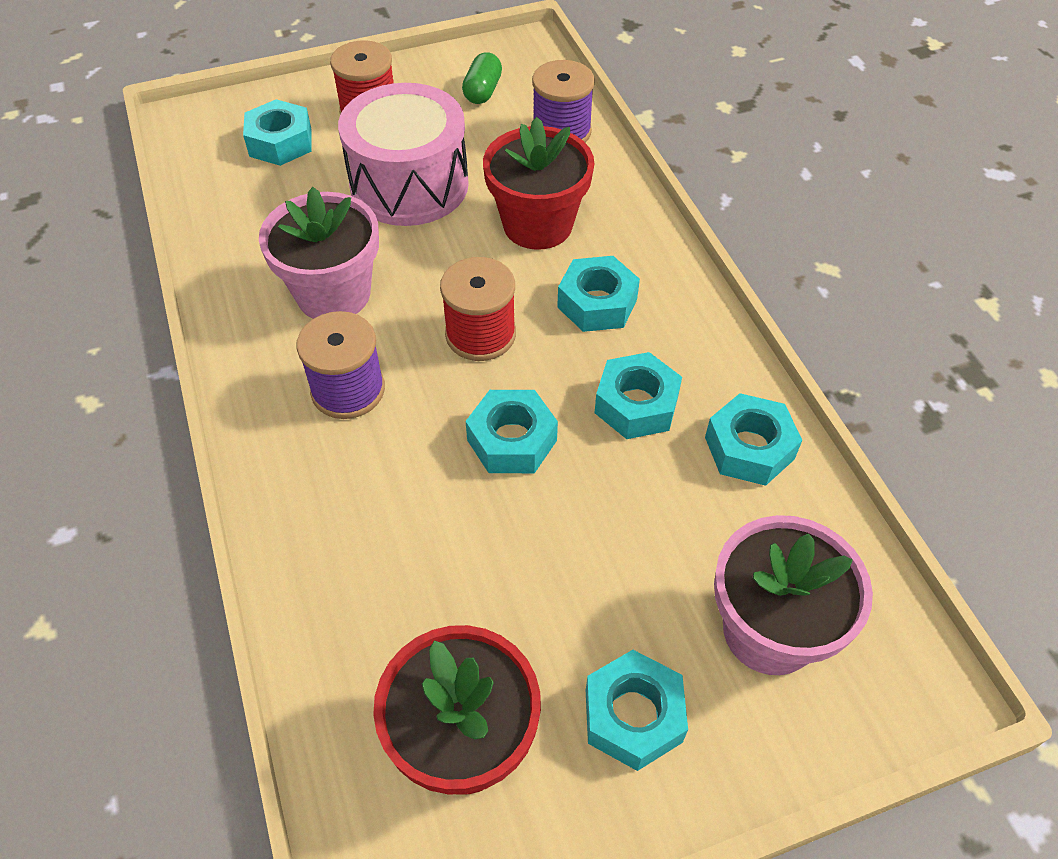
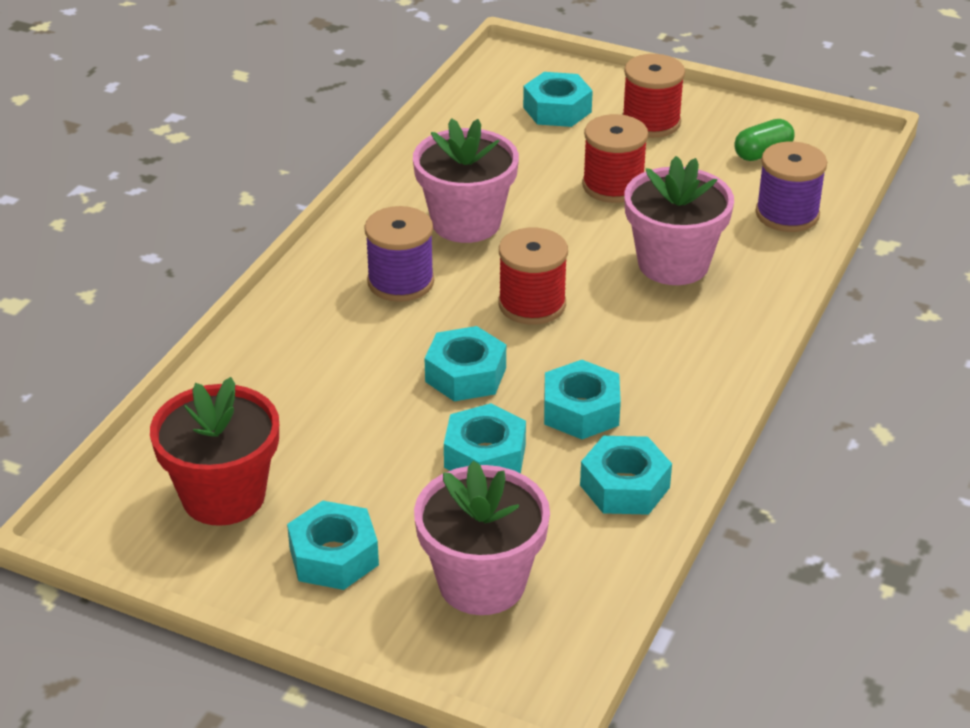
camera: 45 degrees right, 15 degrees down
(409, 185) = (613, 186): pink drum -> red spool
(537, 225) = (673, 264): red flower pot -> pink flower pot
(597, 303) = (644, 337): turquoise nut -> turquoise nut (485, 456)

